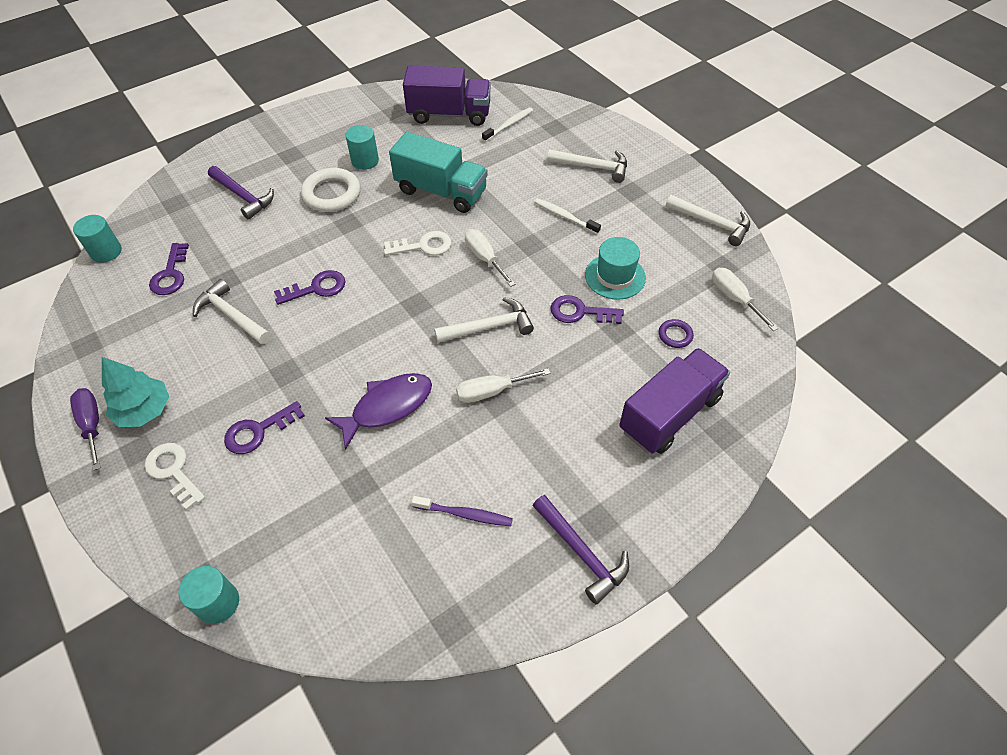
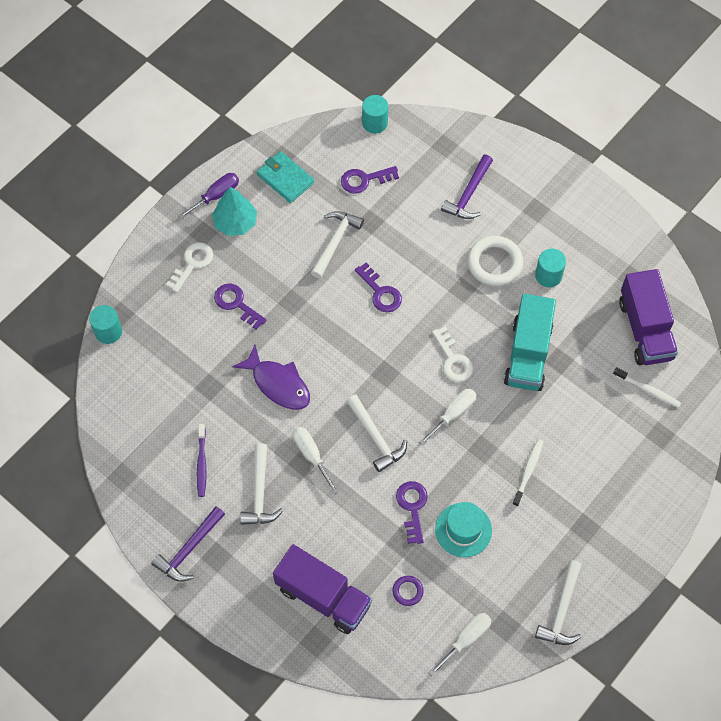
camera: 75 degrees right, 10 degrees up
(118, 347) = (285, 179): none -> turquoise wallet
(593, 167) = (608, 484): white hammer -> white hammer (260, 493)

